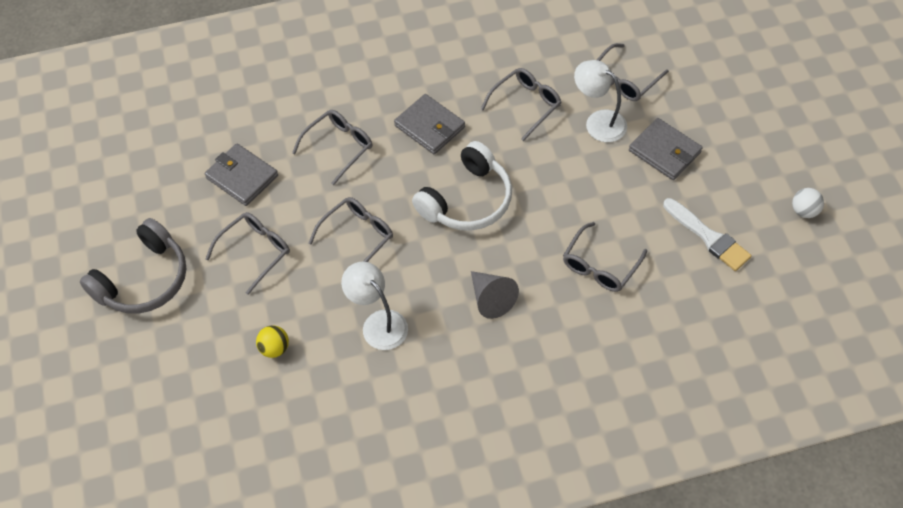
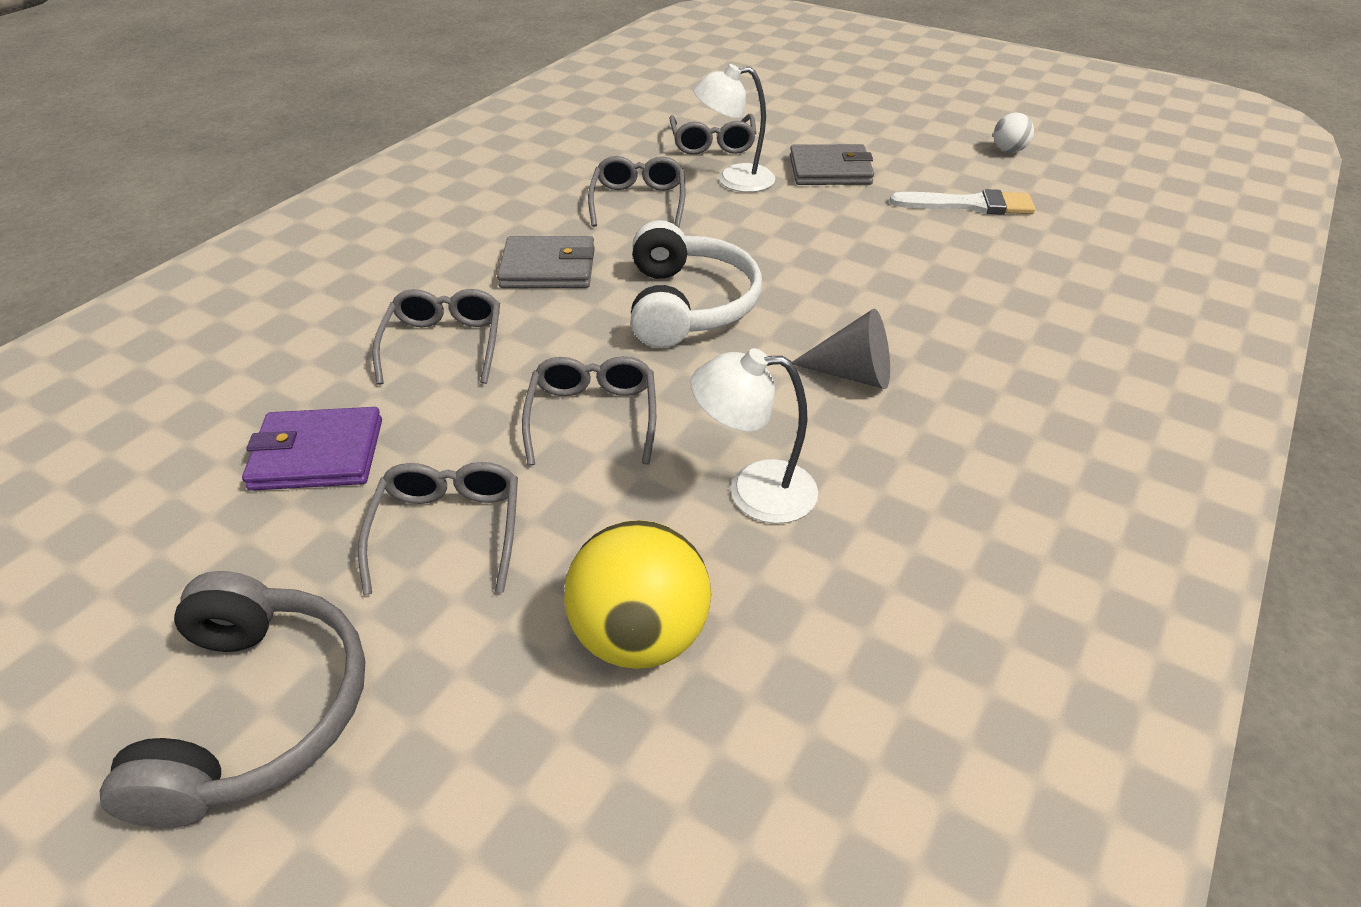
camera: 45 degrees left, 15 degrees down
(242, 177) = (317, 454): grey wallet -> purple wallet
(274, 348) = (640, 635): yellow ball -> yellow ball, size x1.96
(600, 265) = (914, 278): grey glasses -> none

